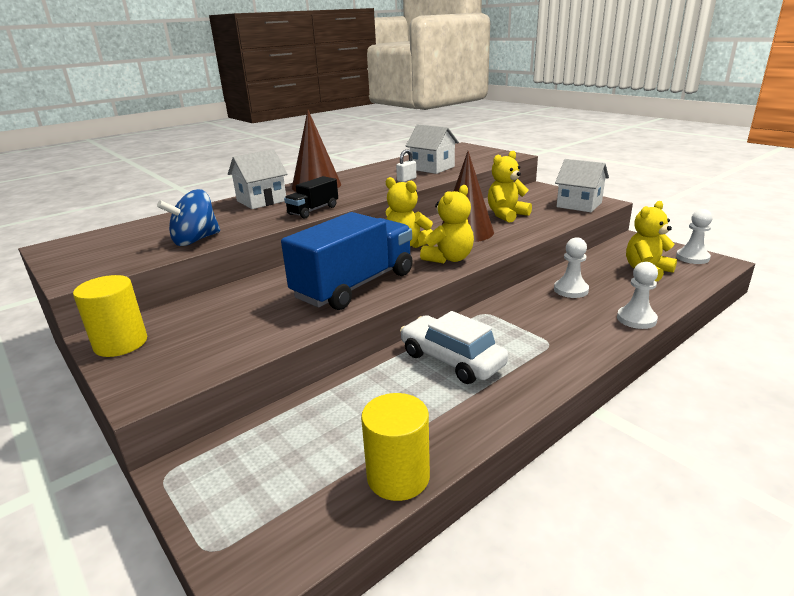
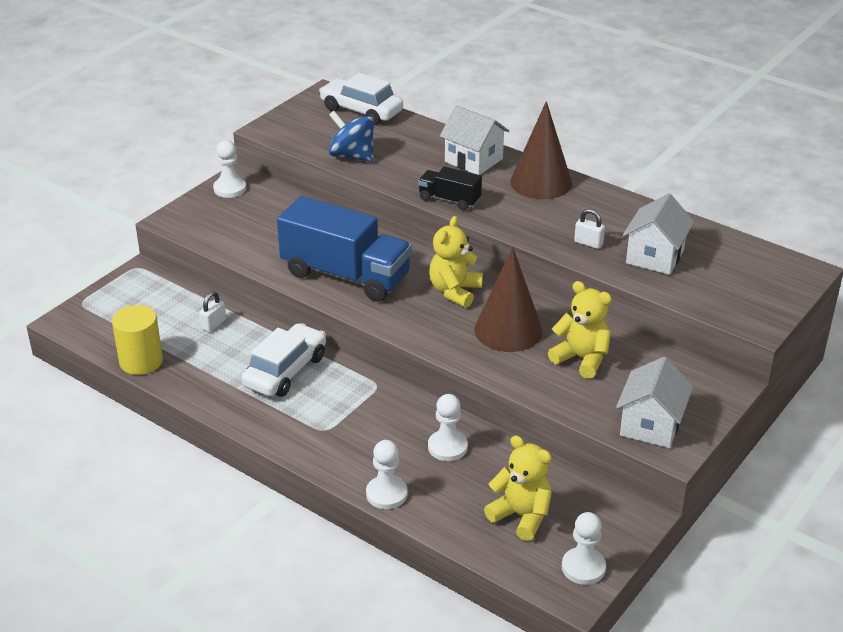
camera: 75 degrees right, 10 degrees up
(116, 233) = (361, 111): none -> white car
(121, 343) = (230, 188): yellow cylinder -> white pawn
(346, 406) = (213, 324): none -> white padlock
(449, 259) = (423, 325): yellow teddy bear -> none

